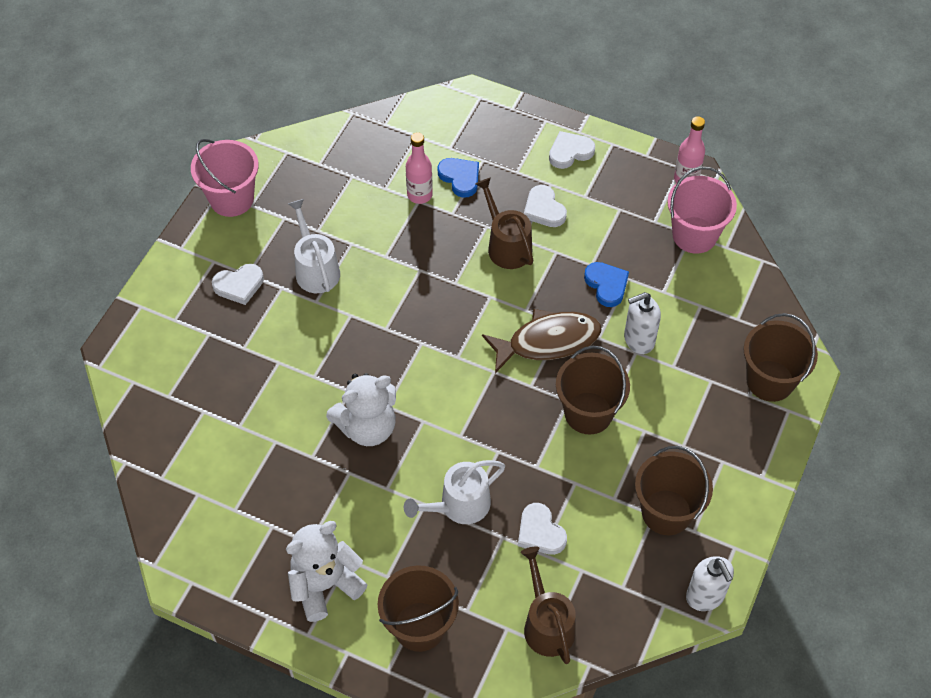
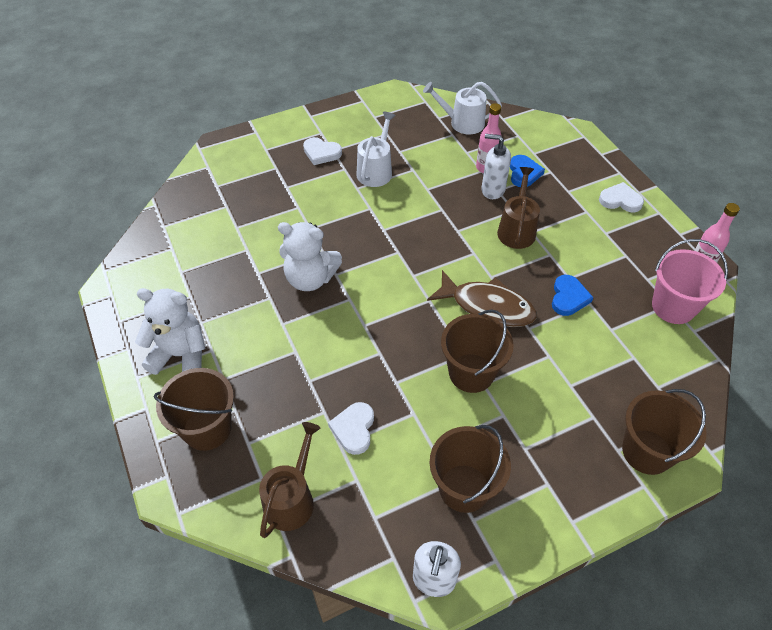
camera: 40 degrees right, 5 degrees down
(231, 199) = (367, 107): pink bucket -> none
(459, 505) = (317, 369): white watering can -> white watering can (462, 123)
(544, 209) = (566, 223): white heart -> none
(638, 340) = (559, 349): white soap dispenser -> white soap dispenser (492, 190)

